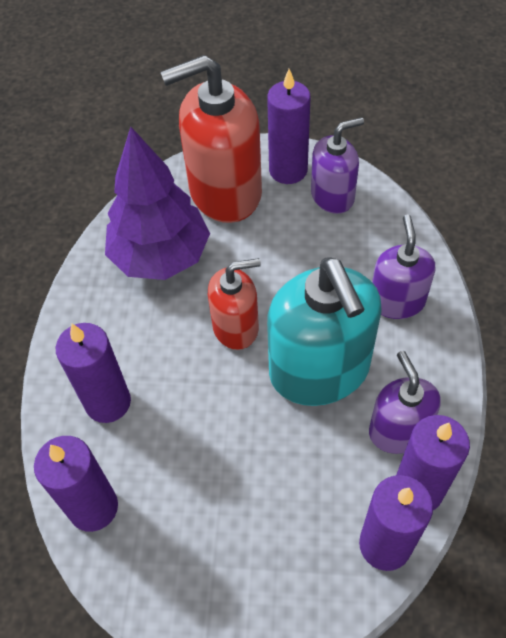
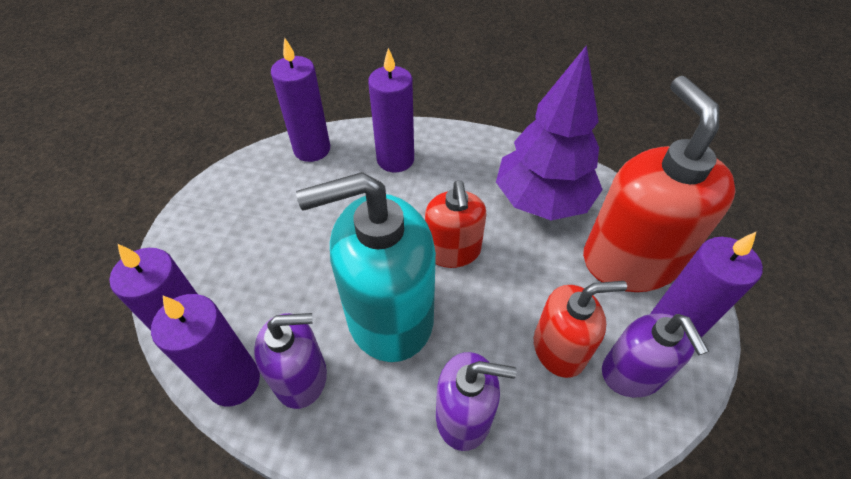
camera: 95 degrees right, 5 degrees down
(323, 241) = (559, 349): none -> red soap dispenser

